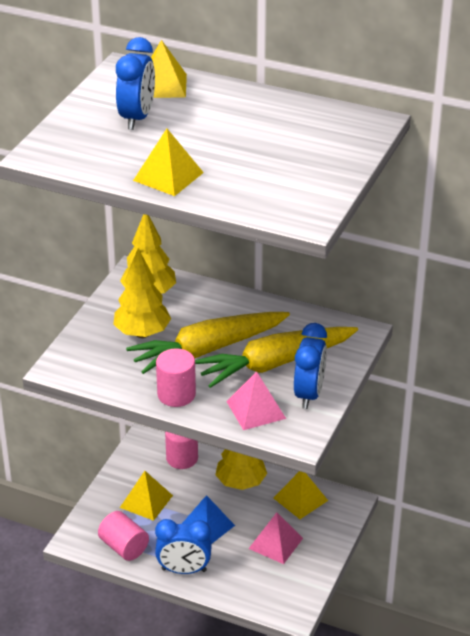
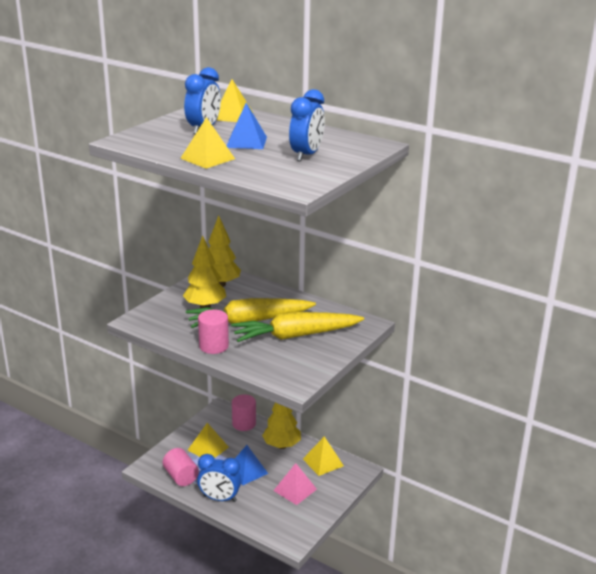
camera: 10 degrees right, 10 degrees down
(204, 137) = (246, 142): none -> blue pyramid
(256, 409) = (270, 362): pink pyramid -> none
(309, 394) = (314, 357): blue clock -> blue clock (306, 155)

